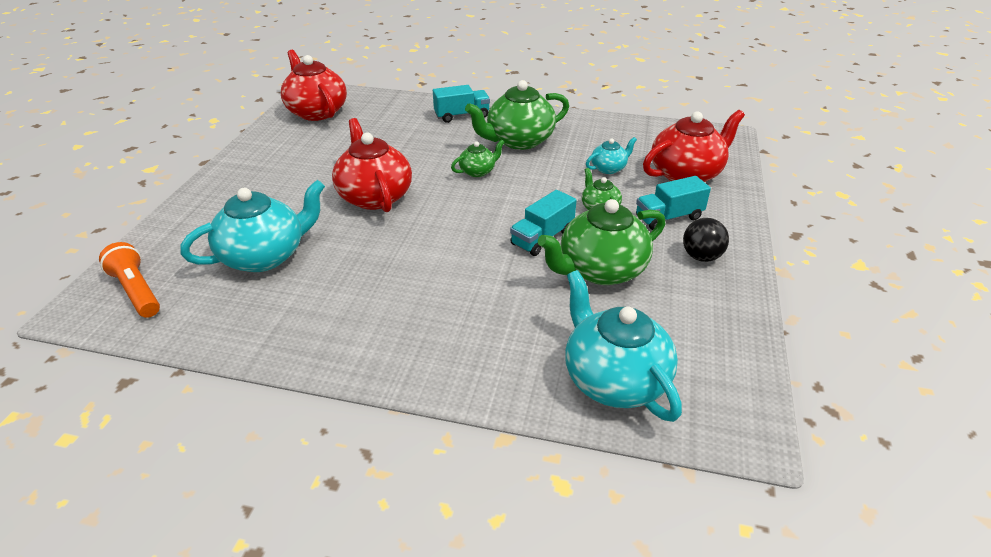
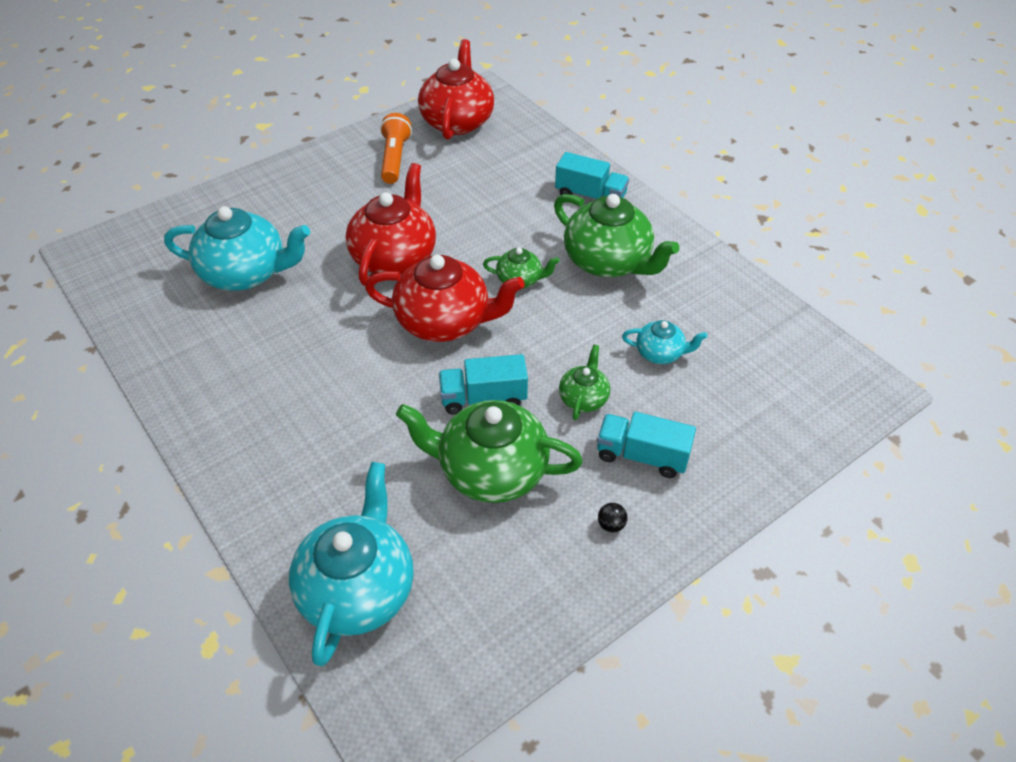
camera: 40 degrees right, 10 degrees up
(136, 291) = (134, 255): orange flashlight -> orange flashlight (395, 158)
(518, 141) = (608, 262): green teapot -> green teapot turned 150 degrees counterclockwise
(686, 174) = (741, 413): red teapot -> red teapot (445, 322)
(701, 257) = (611, 525): black ball -> black ball, size x0.52

